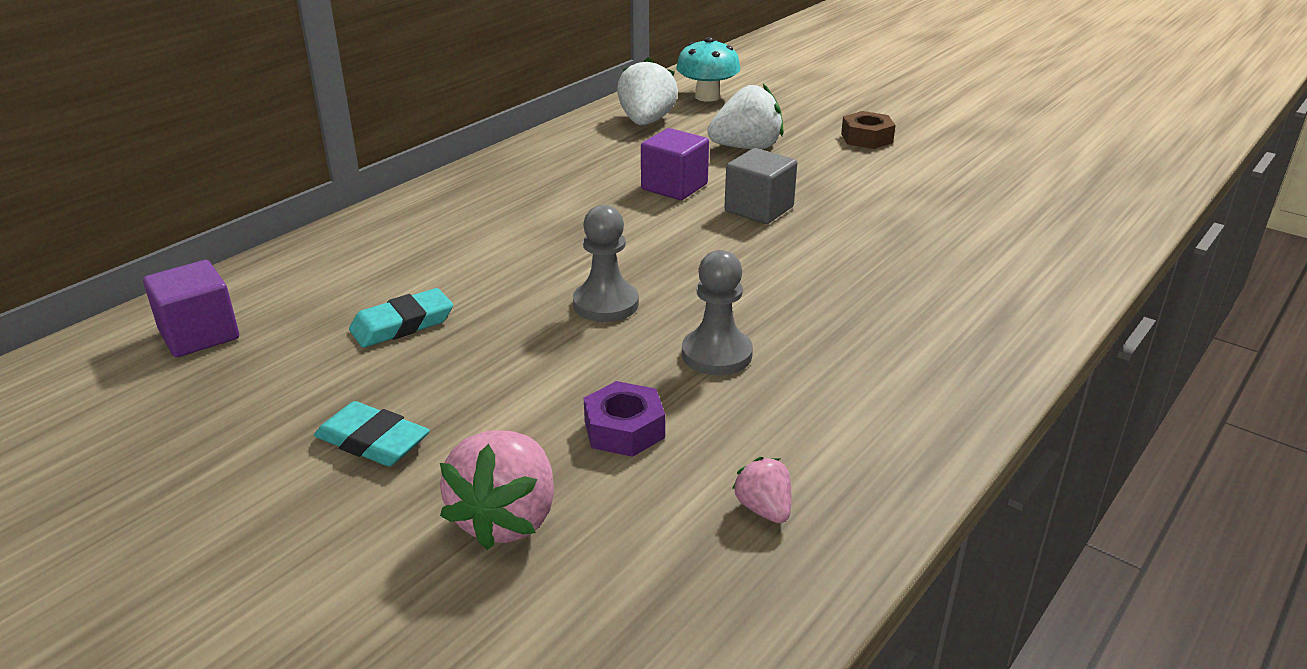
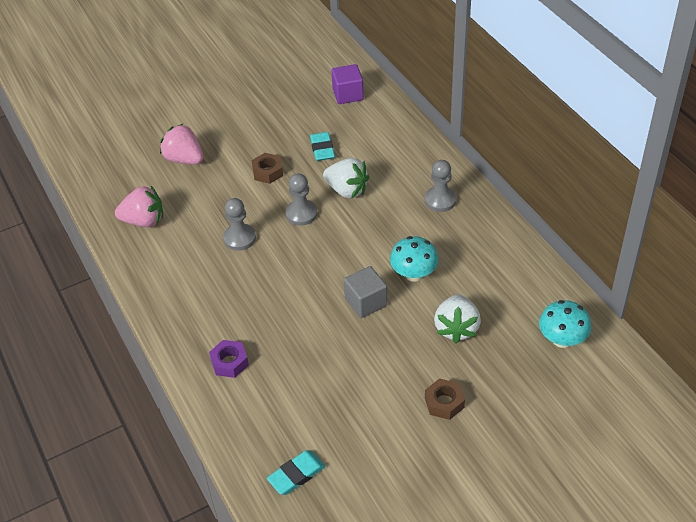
camera: 115 degrees right, 15 degrees up
(372, 441) = (247, 134): turquoise eraser -> turquoise eraser (296, 475)
(501, 193) = (440, 200): none -> grey pawn
(502, 373) = (267, 172): none -> brown nut
(624, 429) = (210, 197): purple nut -> purple nut (229, 362)
(646, 122) = (523, 290): white strawberry -> white strawberry (347, 190)
(674, 187) = (414, 274): purple cube -> turquoise mushroom
(764, 509) = (144, 221): pink strawberry -> pink strawberry, size x1.92

